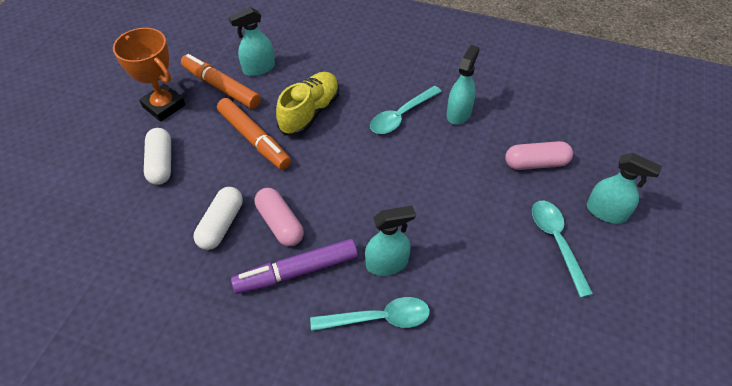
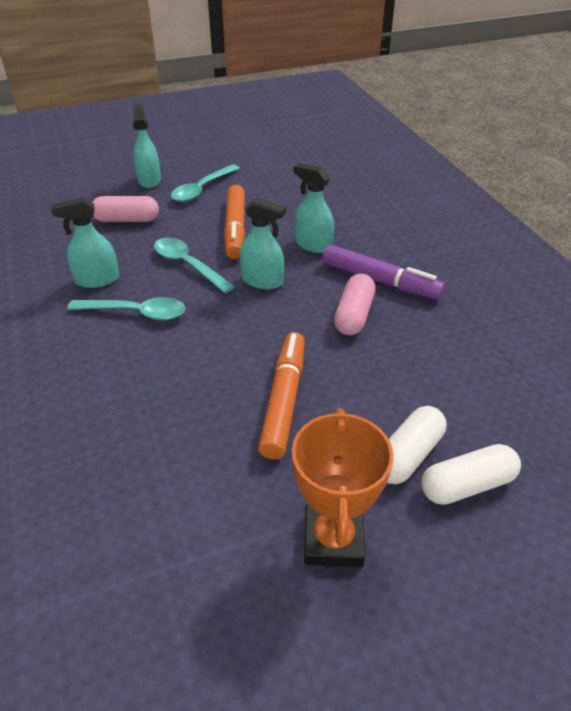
camera: 130 degrees left, 10 degrees down
(221, 87) = (235, 501): orange marker -> orange marker (235, 228)
(221, 225) = (404, 349): white capsule -> white capsule (467, 485)
(259, 68) = (159, 487): turquoise spray bottle -> turquoise spray bottle (262, 281)
(310, 112) = (196, 381): yellow shoe -> none
(378, 318) = (359, 229): turquoise spoon -> turquoise spoon (188, 265)
(536, 163) = (127, 220): pink capsule -> pink capsule turned 45 degrees counterclockwise

